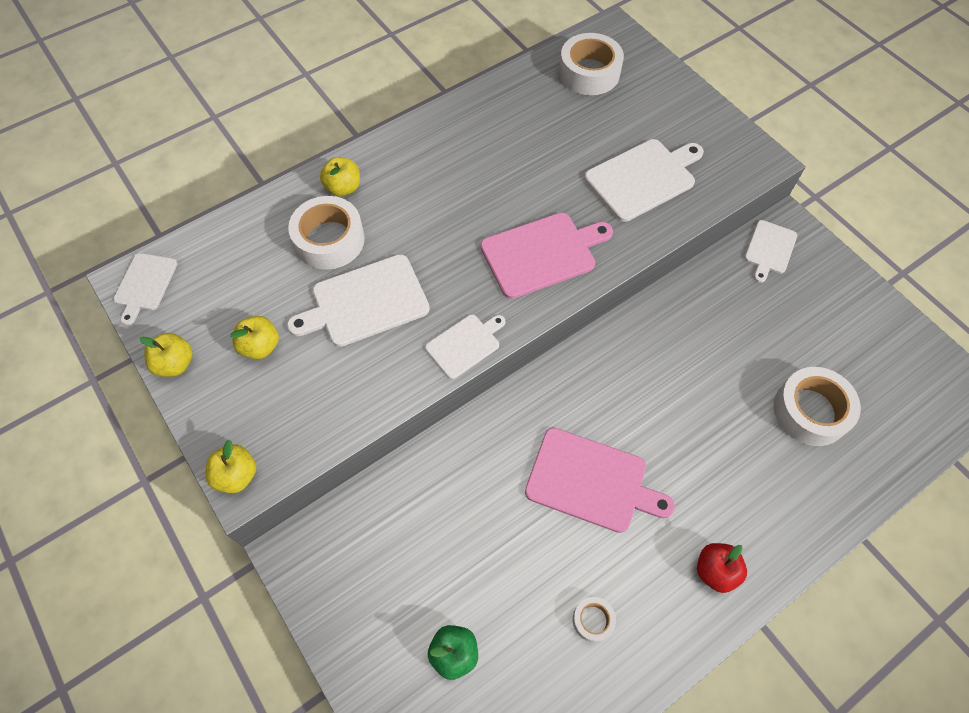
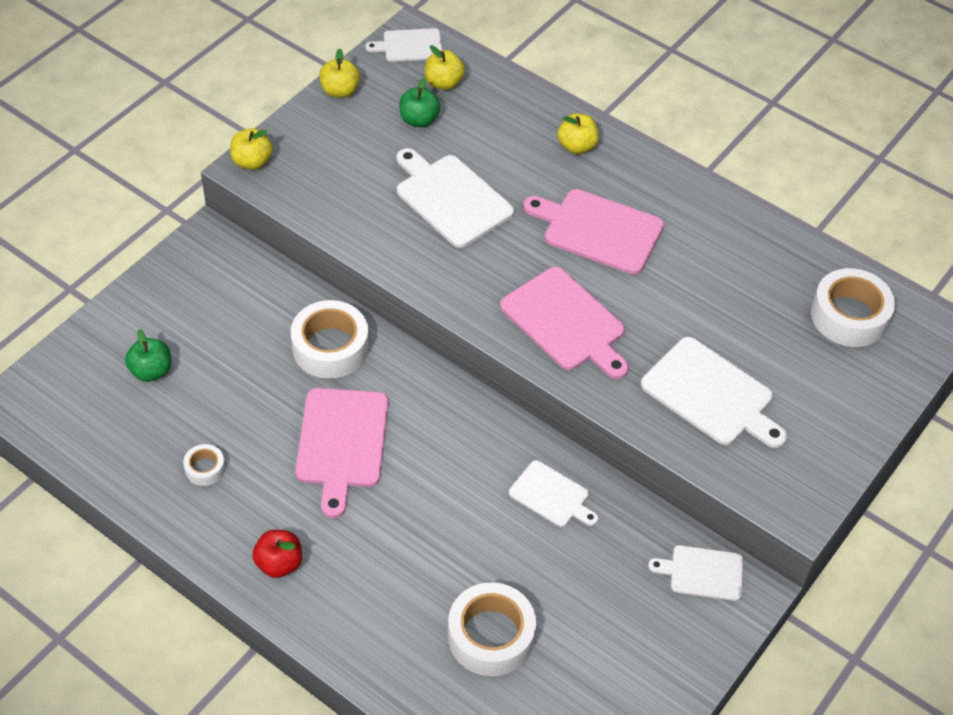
camera: 70 degrees right, 10 degrees down
(251, 302) = (419, 120): none -> green apple
(260, 346) = (377, 140): yellow apple -> yellow apple (443, 83)
(329, 240) = (510, 153): white tape -> white tape (330, 347)
(447, 201) = (598, 230): none -> pink cutting board
(465, 344) = (433, 283): white cutting board -> white cutting board (551, 495)

